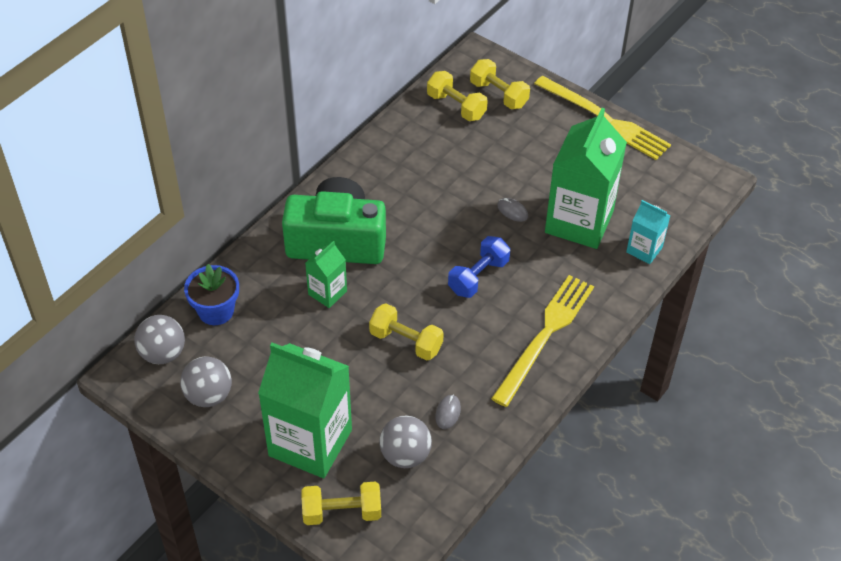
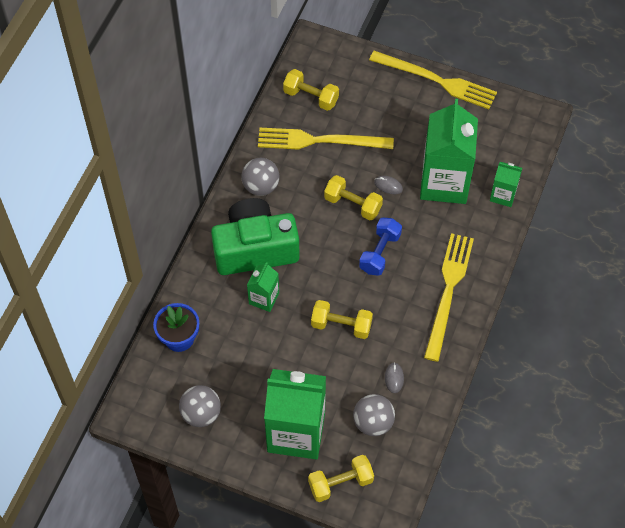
camera: 15 degrees left, 10 degrees up
(163, 353) = (150, 387): grey ball -> grey ball (261, 186)
(450, 150) = (319, 141): none -> yellow fork
(498, 94) = (342, 77): yellow dumbbell -> yellow dumbbell (353, 204)
(644, 250) = (503, 195): turquoise carton -> green carton

